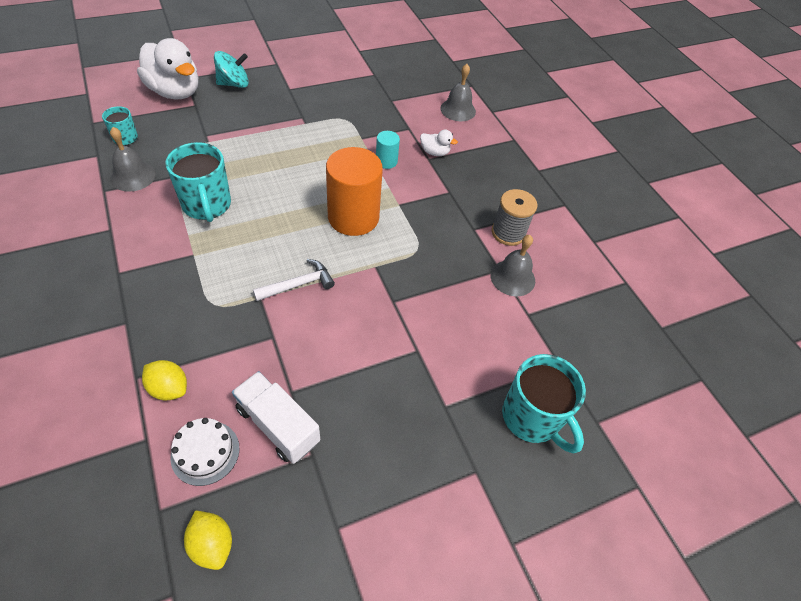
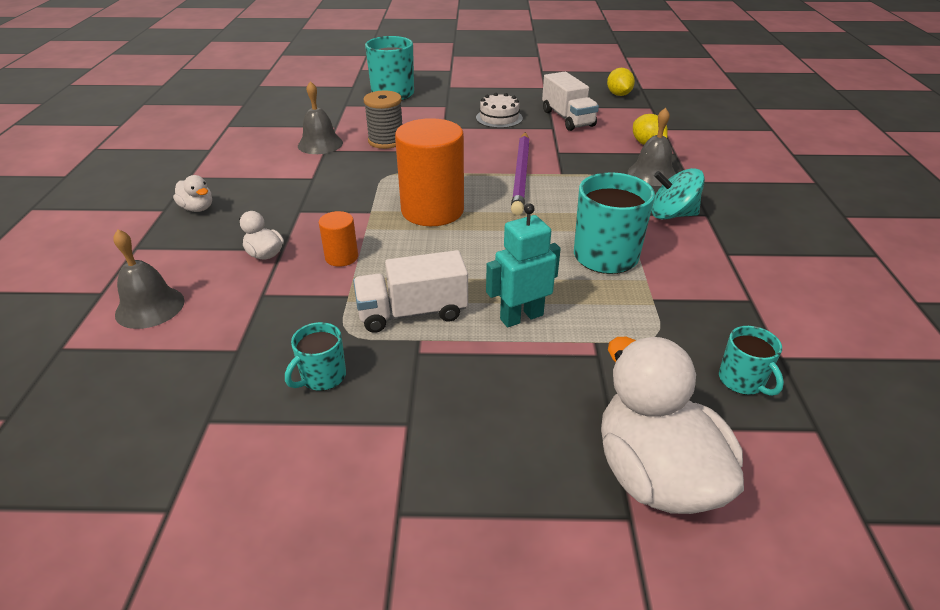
camera: 150 degrees left, 15 degrees down
(133, 176) = (712, 311): grey bell -> grey bell (652, 174)
(205, 452) = (620, 118): white cake -> white cake (499, 118)
(234, 84) = (521, 467): turquoise spinning top -> turquoise spinning top (672, 215)
(254, 147) = (521, 317): none -> turquoise robot
(298, 284) = (521, 175): white hammer -> purple pencil
(318, 136) = (412, 313): none -> white truck
(340, 98) = (322, 377): none -> turquoise mug
(386, 161) = (341, 257): turquoise cylinder -> orange cylinder
(508, 233) = (282, 169): grey spool -> grey spool (386, 141)
(518, 176) = (197, 208): none -> white duck

